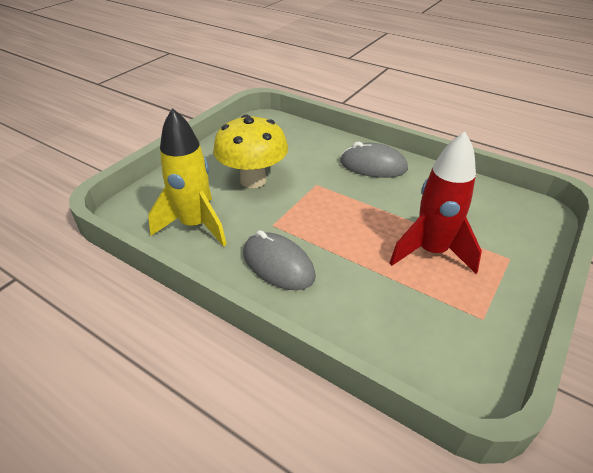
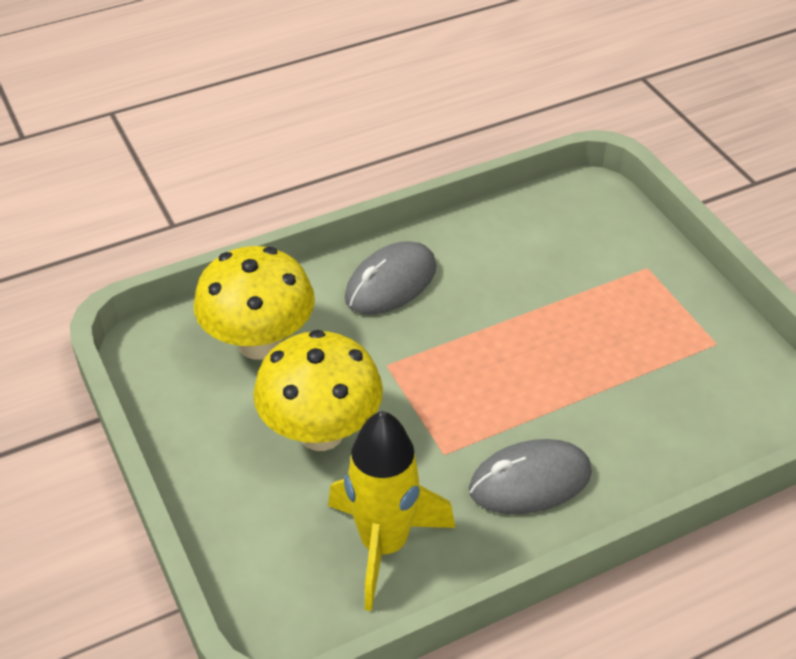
camera: 60 degrees left, 5 degrees up
(292, 144) = (259, 343): none -> yellow mushroom
(431, 251) = (597, 324): red rocket -> none

